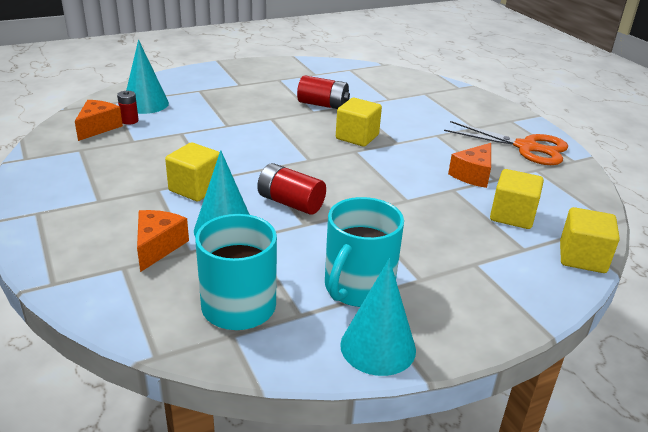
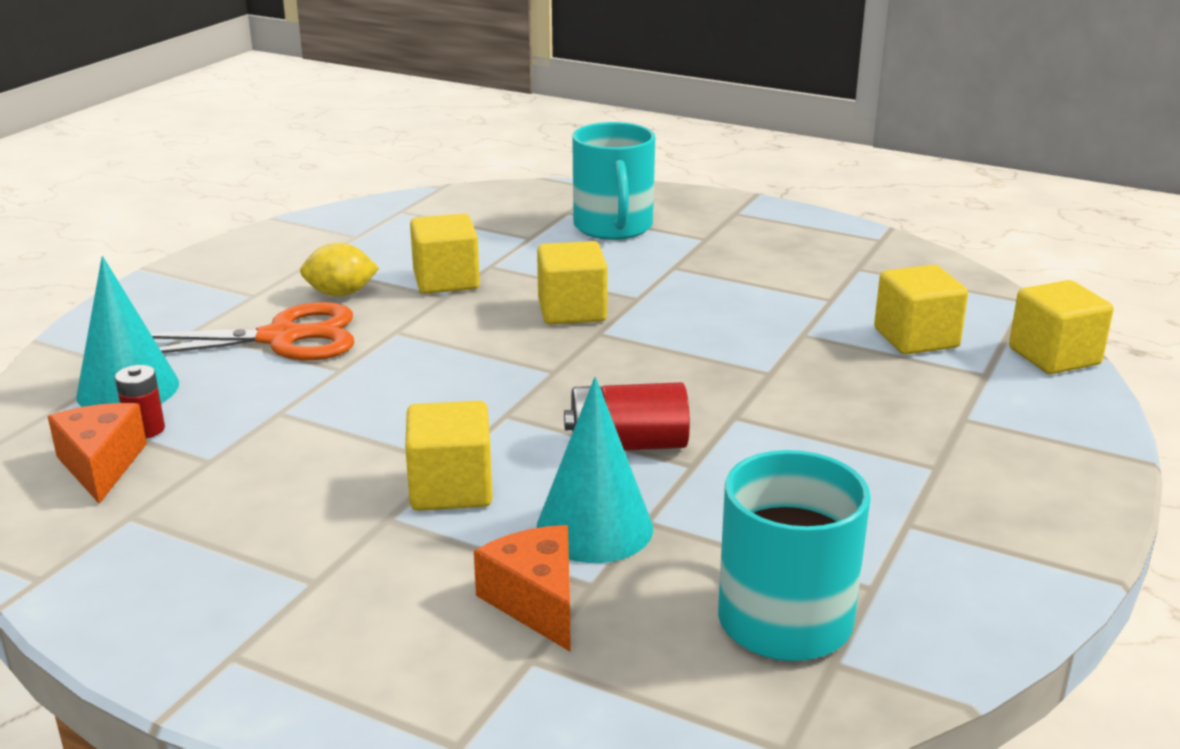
camera: 35 degrees left, 5 degrees down
(272, 95) = (341, 294): none -> yellow lemon
(323, 105) = (446, 281): red battery -> yellow cube
(358, 287) = (885, 514): turquoise mug -> turquoise mug (613, 227)
(378, 347) = (1015, 574): turquoise cone -> none
(473, 175) = (798, 304): orange cheese -> none
(527, 147) = (806, 242): orange scissors -> orange scissors (283, 338)

